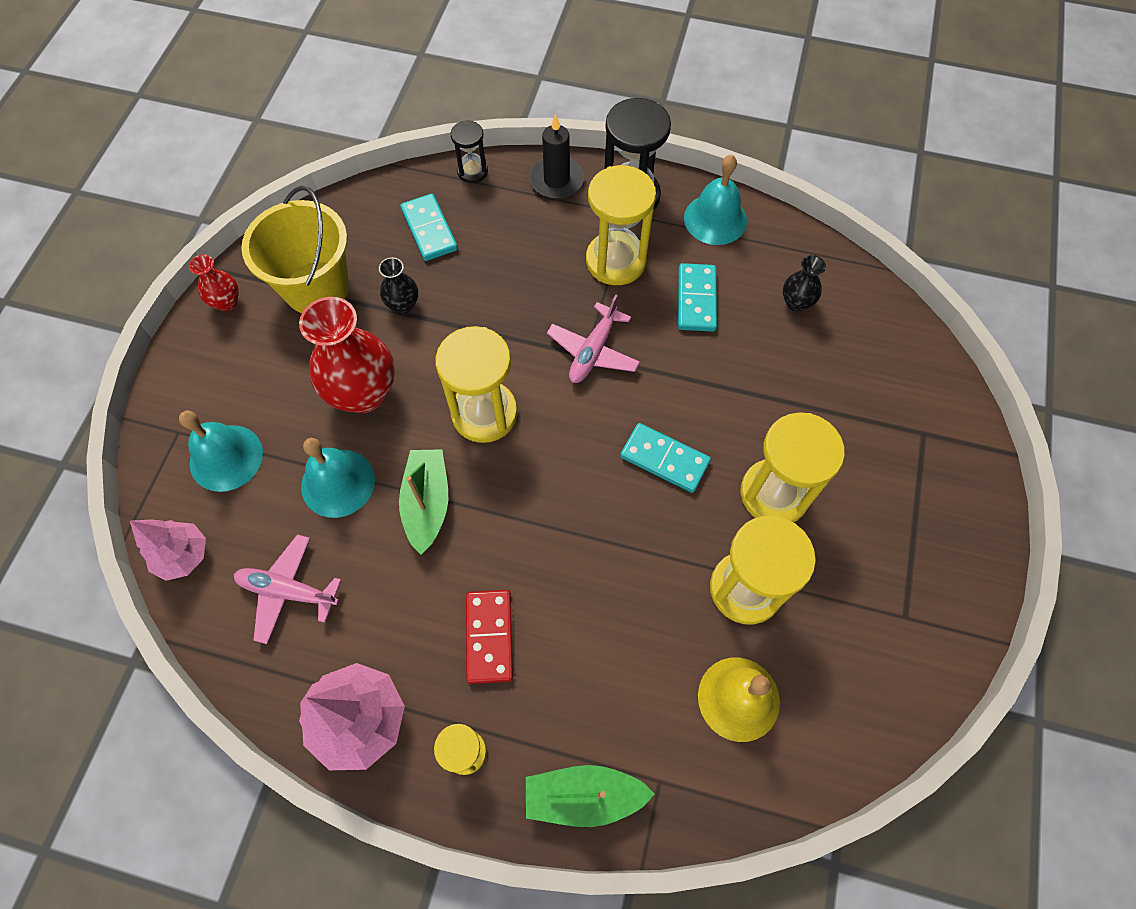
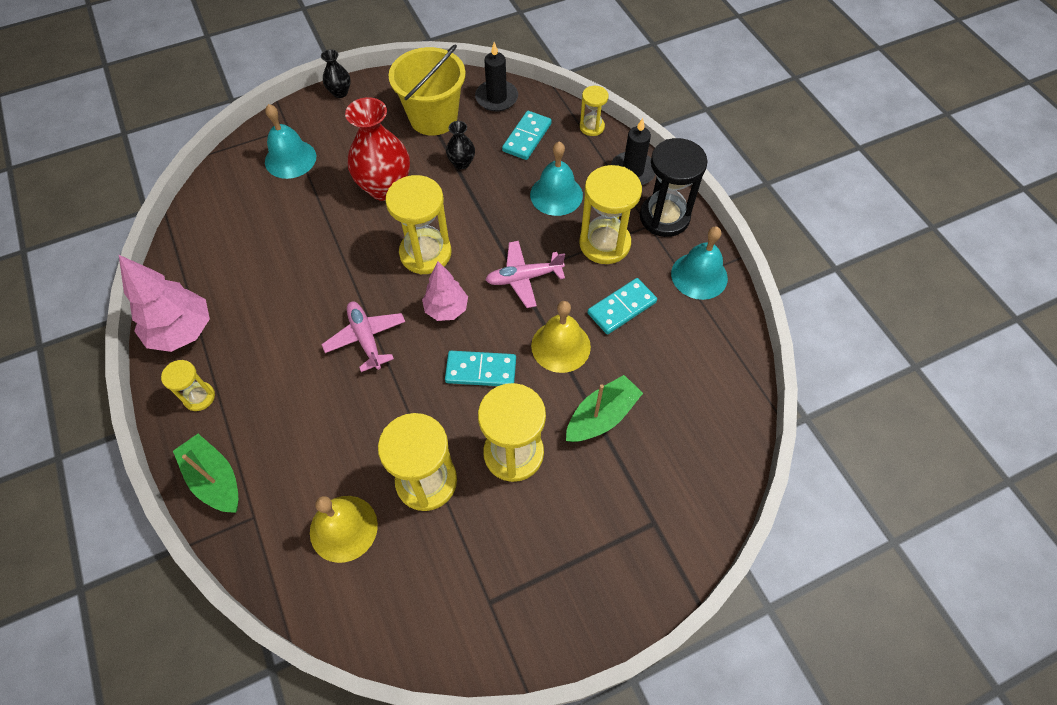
camera: 50 degrees right, 5 degrees down
(184, 556) = (218, 185): pink tree -> pink tree (446, 309)
(227, 302) = (386, 88): red vase -> none
(288, 591) = (233, 244): pink plane -> pink plane (366, 338)
(338, 483) = (317, 217): turquoise bell -> turquoise bell (556, 195)
(351, 218) = (496, 98): none -> black candle
(427, 503) = (340, 268): green boat -> green boat (601, 416)
(472, 171) = (592, 127): black hourglass -> yellow hourglass
(489, 637) = (280, 359): red domino -> none
(664, 459) = (481, 370): turquoise domino -> turquoise domino turned 75 degrees counterclockwise
(694, 375) = (561, 346): none -> yellow bell
(796, 303) = (681, 369): black vase -> black vase (340, 92)

